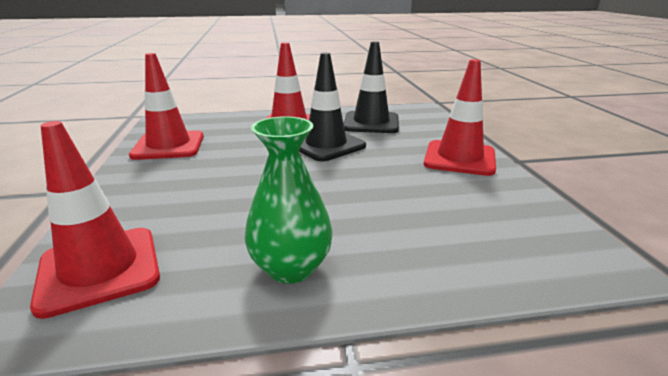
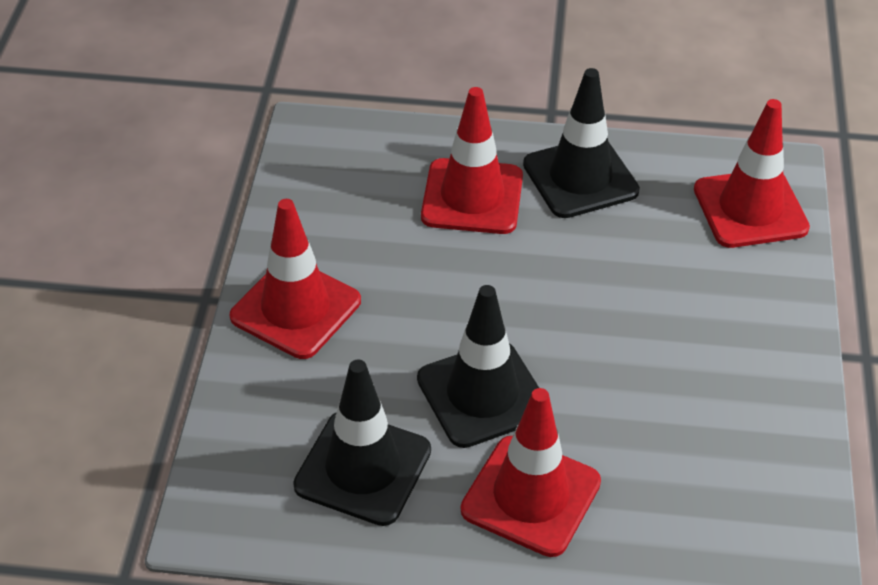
camera: 165 degrees left, 20 degrees up
(168, 146) = (755, 451): red traffic cone -> red traffic cone (472, 197)
(291, 268) = (580, 178): green vase -> black traffic cone

